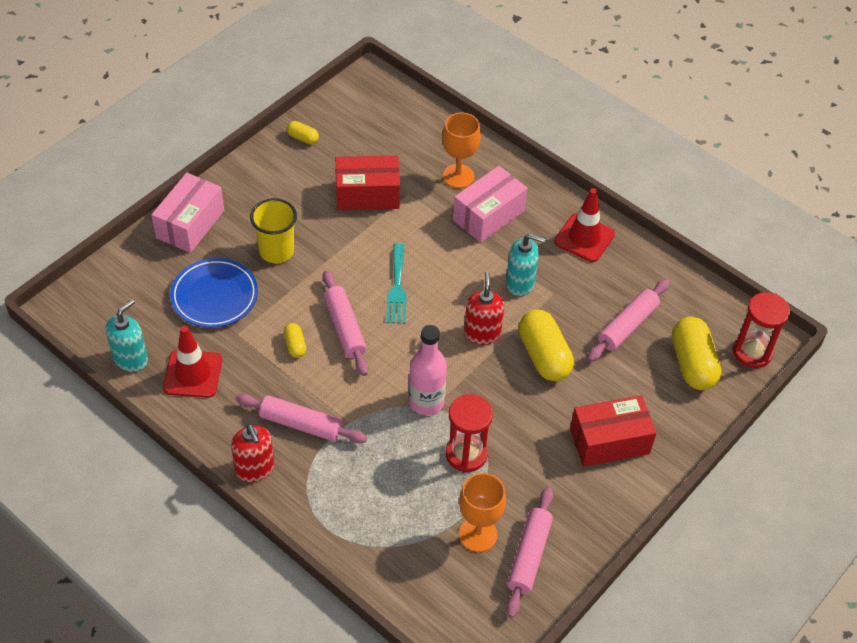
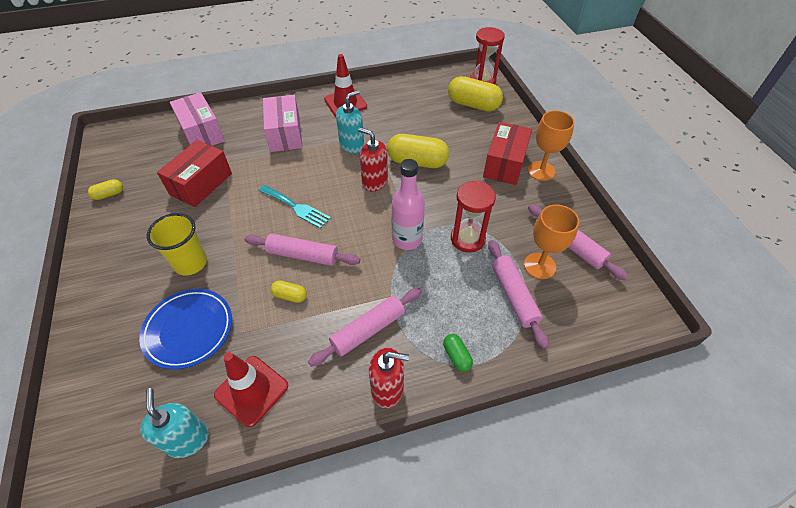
camera: 55 degrees left, 0 degrees up
(190, 224) = (98, 310): pink box -> pink box (202, 133)
(321, 506) = (456, 356): none -> green capsule
(458, 176) = (239, 132): orange goblet -> orange goblet (541, 171)
(627, 325) = (425, 116): pink rolling pin -> pink rolling pin (514, 295)

